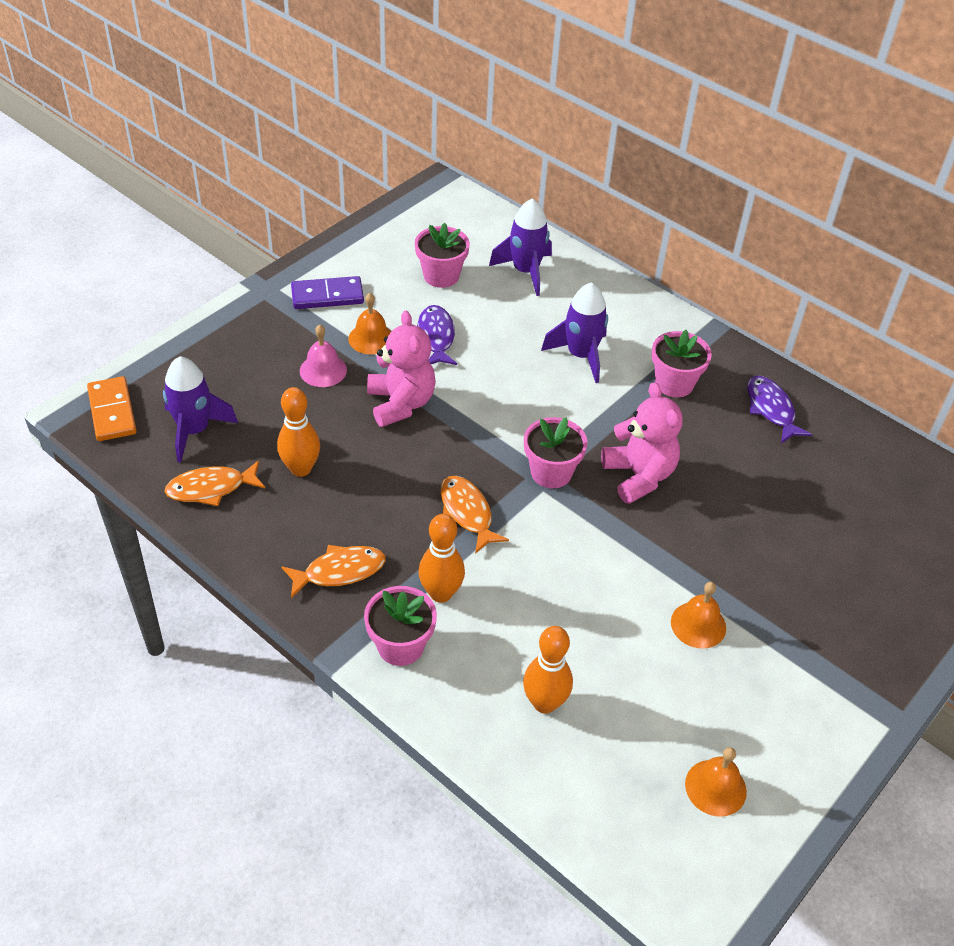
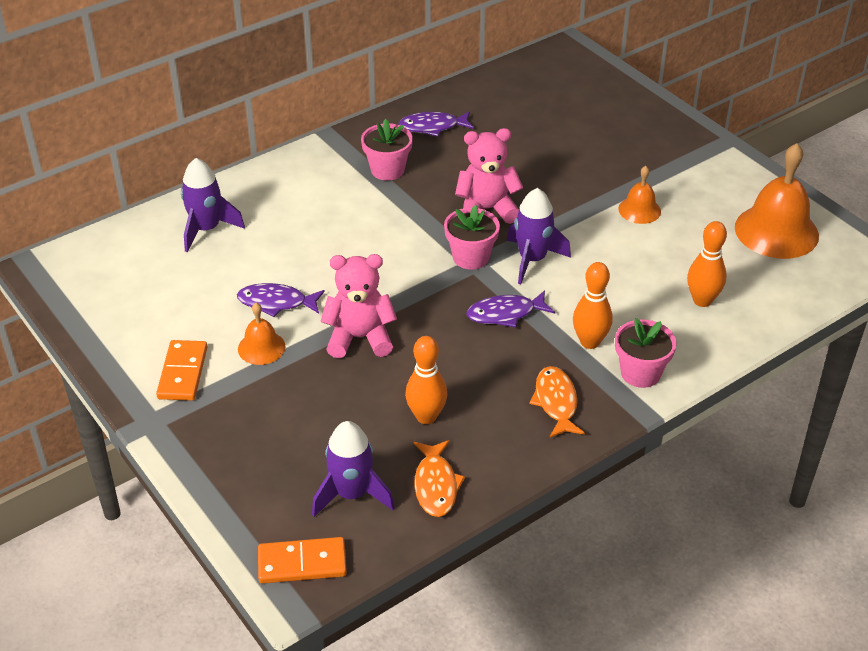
camera: 75 degrees left, 5 degrees down
(323, 370) = (295, 387): pink bell -> none
(327, 295) = (182, 373): purple domino -> orange domino
(441, 276) = (187, 286): pink flower pot -> none
(467, 513) = (505, 314): orange fish -> purple fish
(581, 355) = (335, 215): purple rocket -> purple rocket (532, 260)
(715, 787) = (776, 231): orange bell -> orange bell, size x1.92

